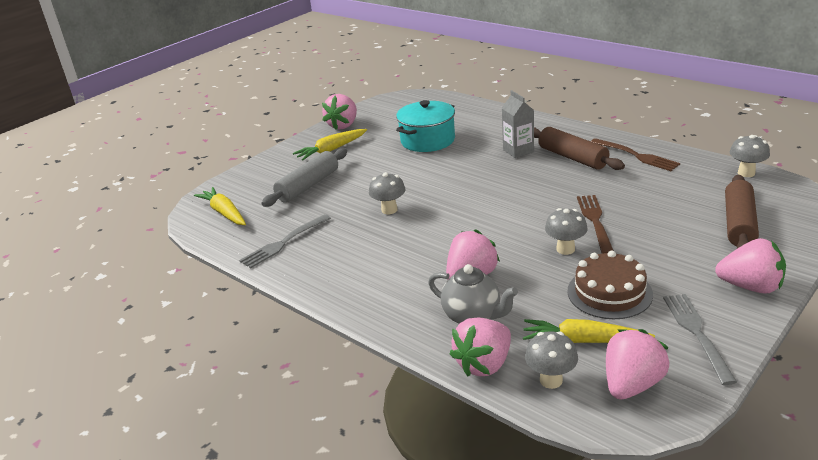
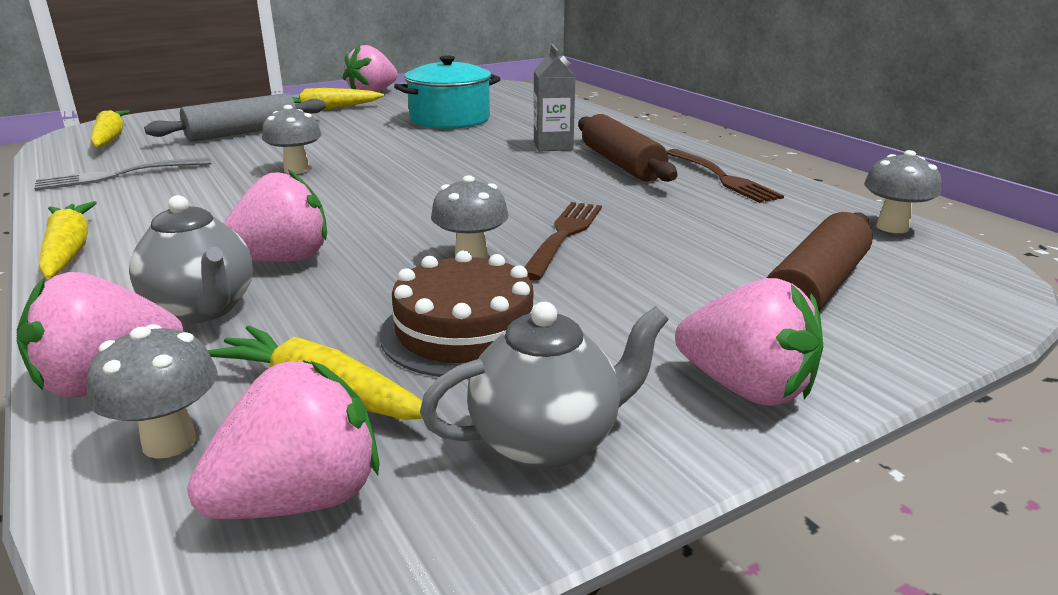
camera: 15 degrees right, 5 degrees down
(346, 303) = (68, 251): none -> yellow carrot
(697, 333) = (547, 441): grey fork -> grey teapot

